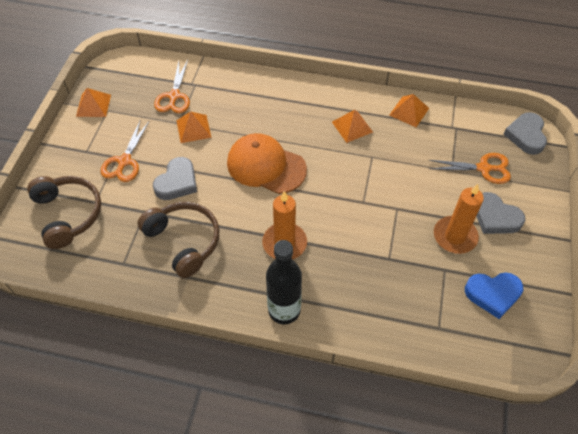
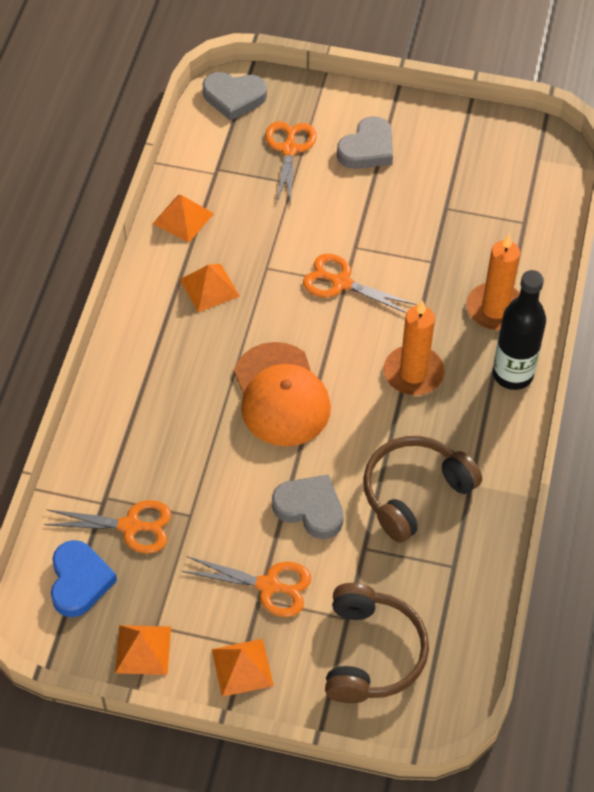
camera: 90 degrees left, 0 degrees up
(68, 214) = (371, 653): brown headphones -> brown headphones turned 120 degrees clockwise
(193, 128) = (203, 493): orange pyramid -> orange pyramid (242, 667)
(266, 166) = (281, 395): orange cap -> orange cap turned 45 degrees counterclockwise
(363, 200) = (341, 283): none -> orange scissors
(455, 236) = (397, 192): orange candle -> orange candle (495, 309)
(493, 294) = (477, 167): blue heart -> blue heart (79, 581)

